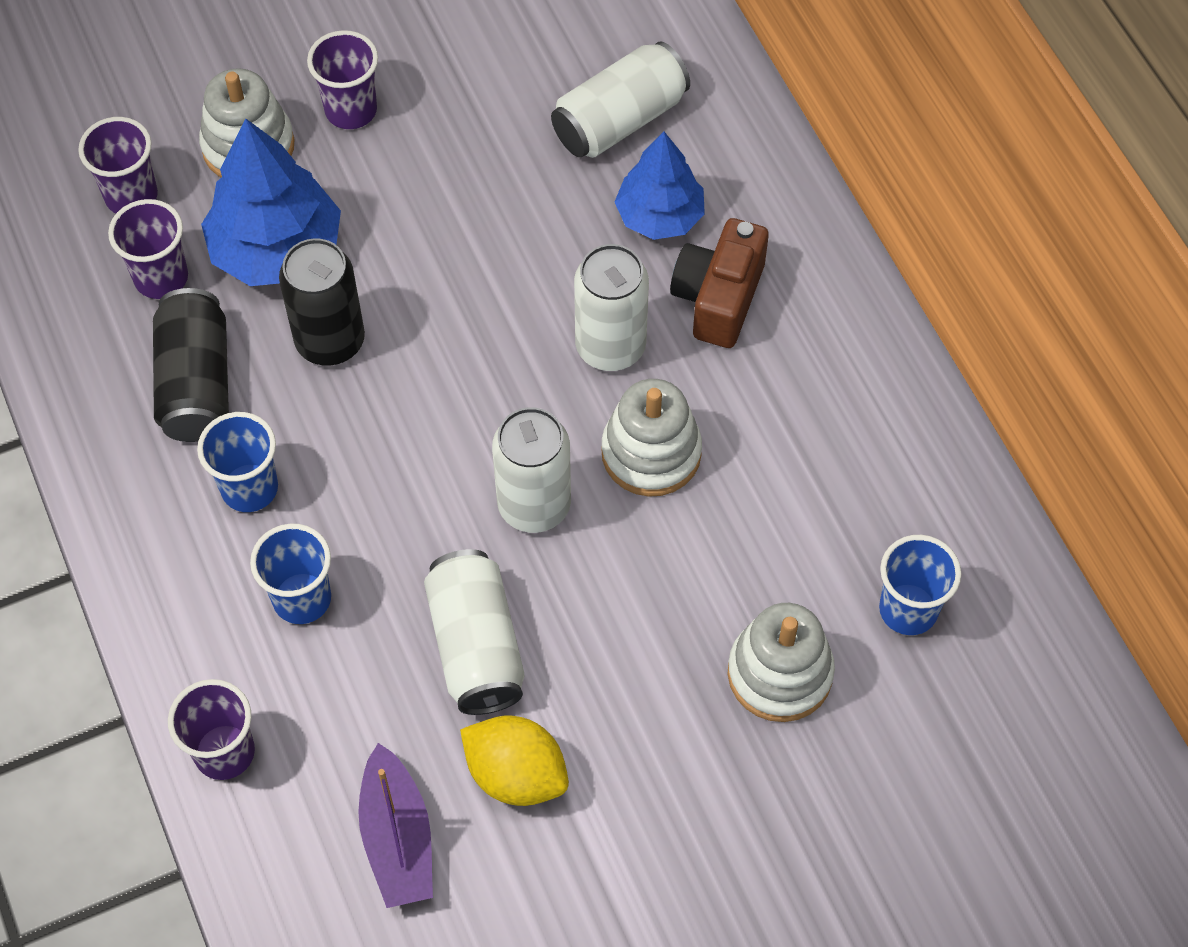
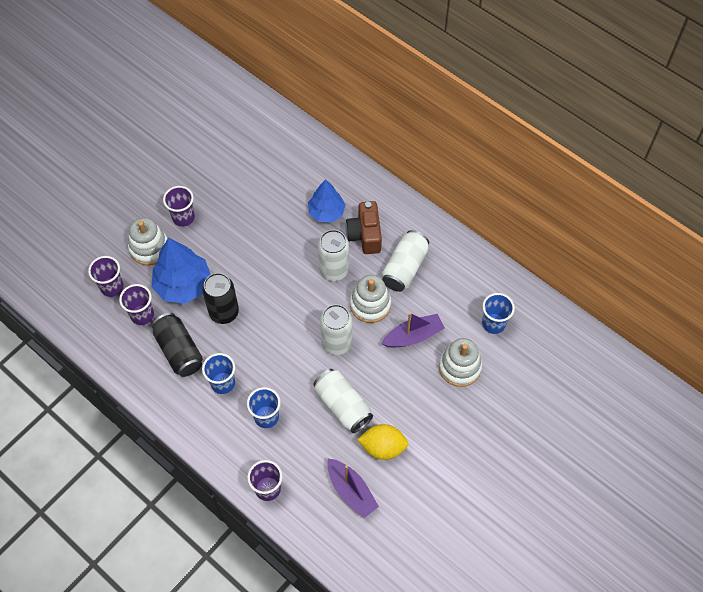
camera: 25 degrees left, 0 degrees up
(619, 120) = (292, 180): white can -> white can (404, 268)
(711, 560) = (413, 336): none -> purple boat

